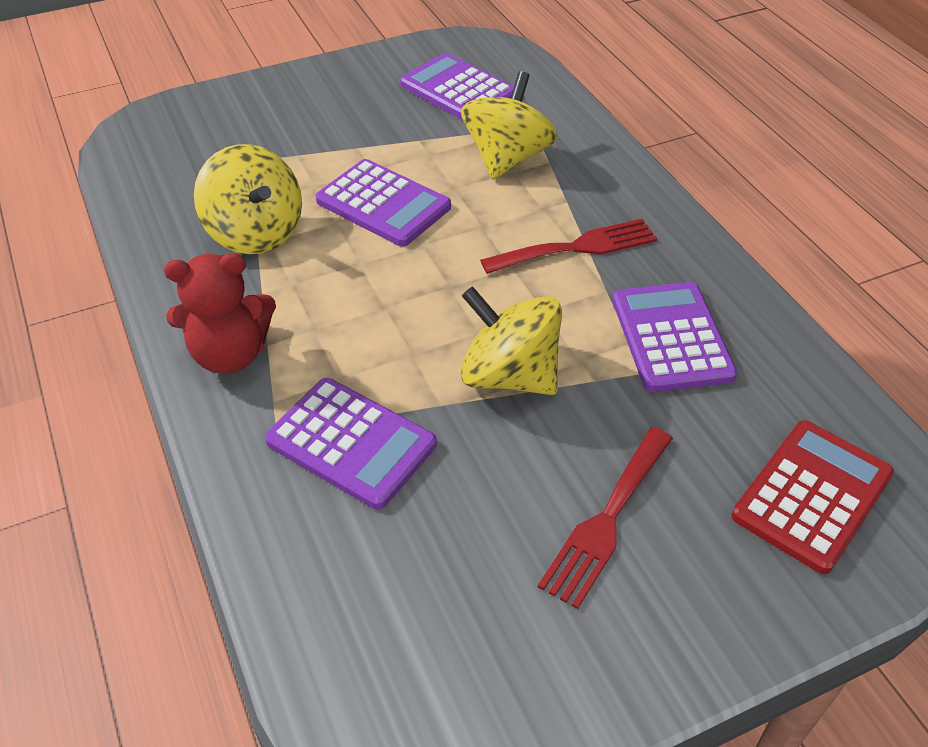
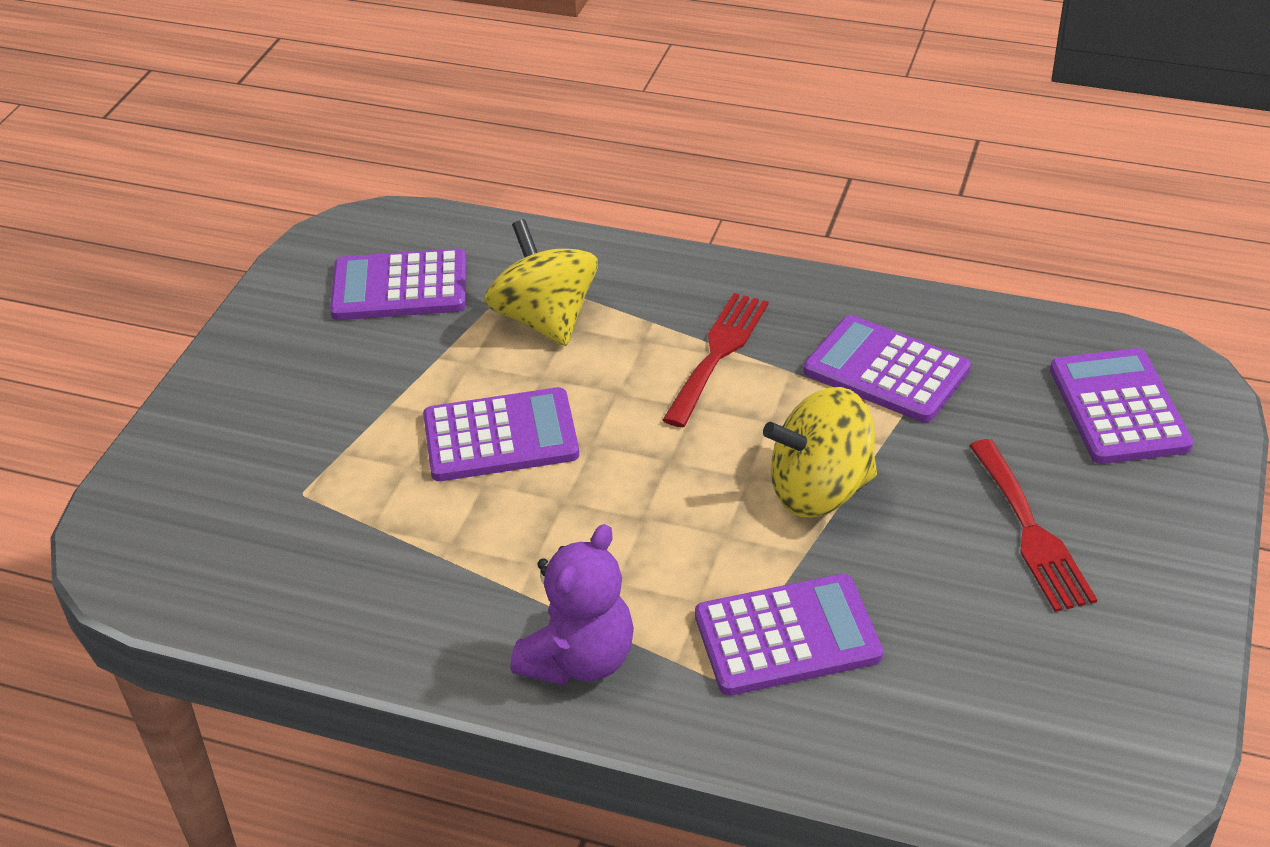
camera: 45 degrees left, 5 degrees down
(230, 354) = (579, 659): red teddy bear -> purple teddy bear
(255, 233) = (424, 549): yellow spinning top -> none
(812, 495) = (1118, 408): red calculator -> purple calculator

